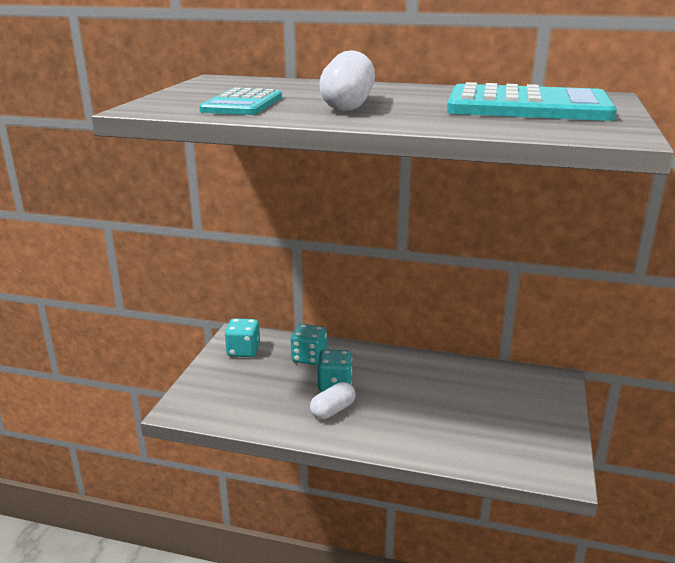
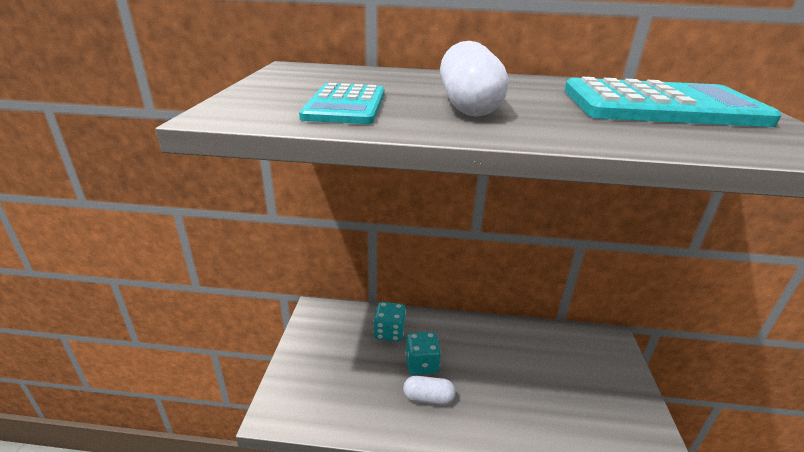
camera: 10 degrees left, 5 degrees up
(243, 351) = (325, 329): turquoise dice -> none
(333, 410) = (428, 398): white capsule -> white capsule turned 60 degrees clockwise

